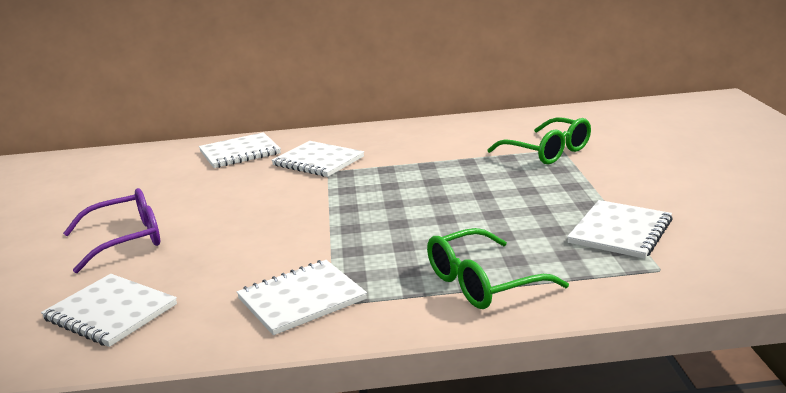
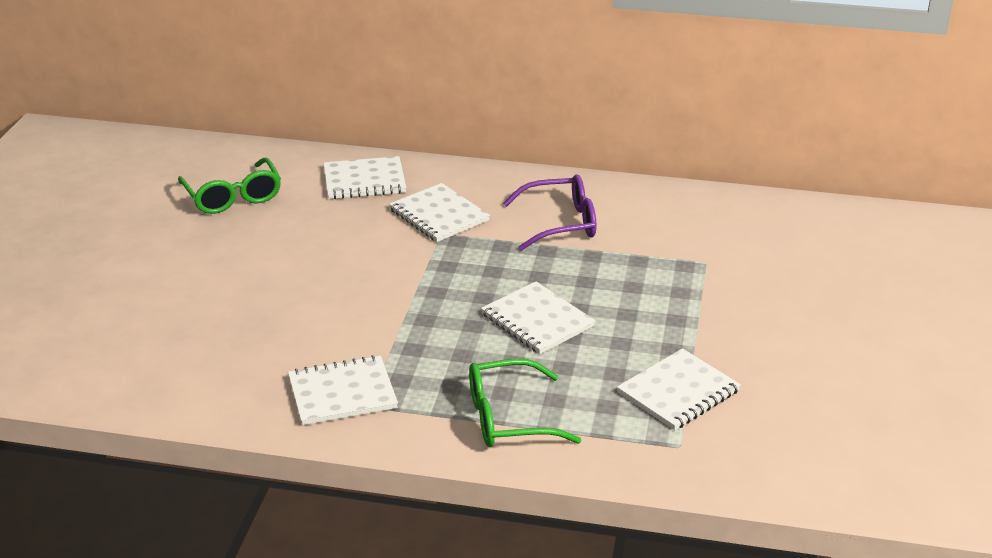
camera: 15 degrees right, 10 degrees up
(110, 312) = (178, 364): white notebook -> white notebook (537, 320)
(126, 240) = (214, 280): purple glasses -> purple glasses (561, 223)
(548, 152) = (688, 263): green glasses -> green glasses (233, 197)

